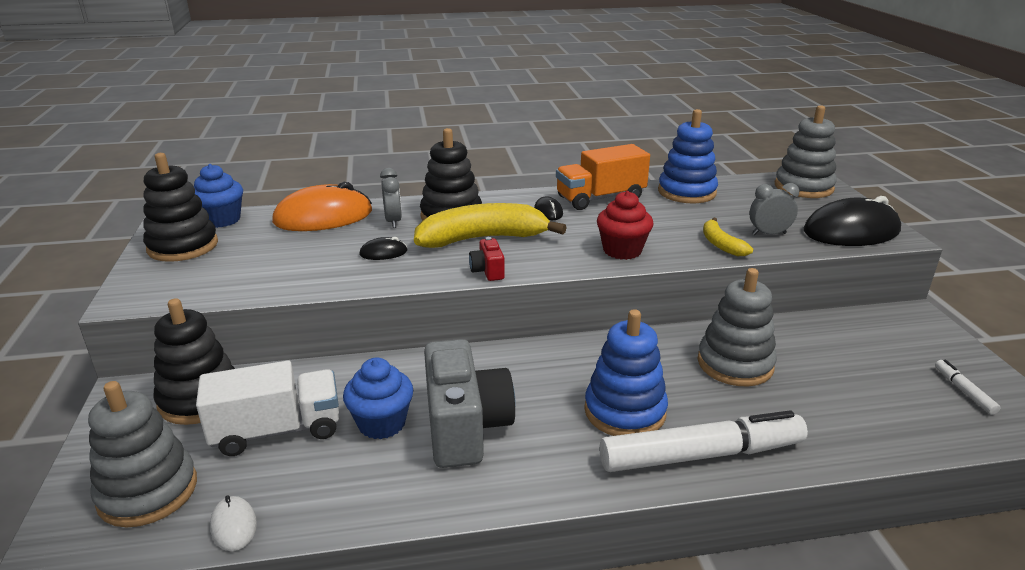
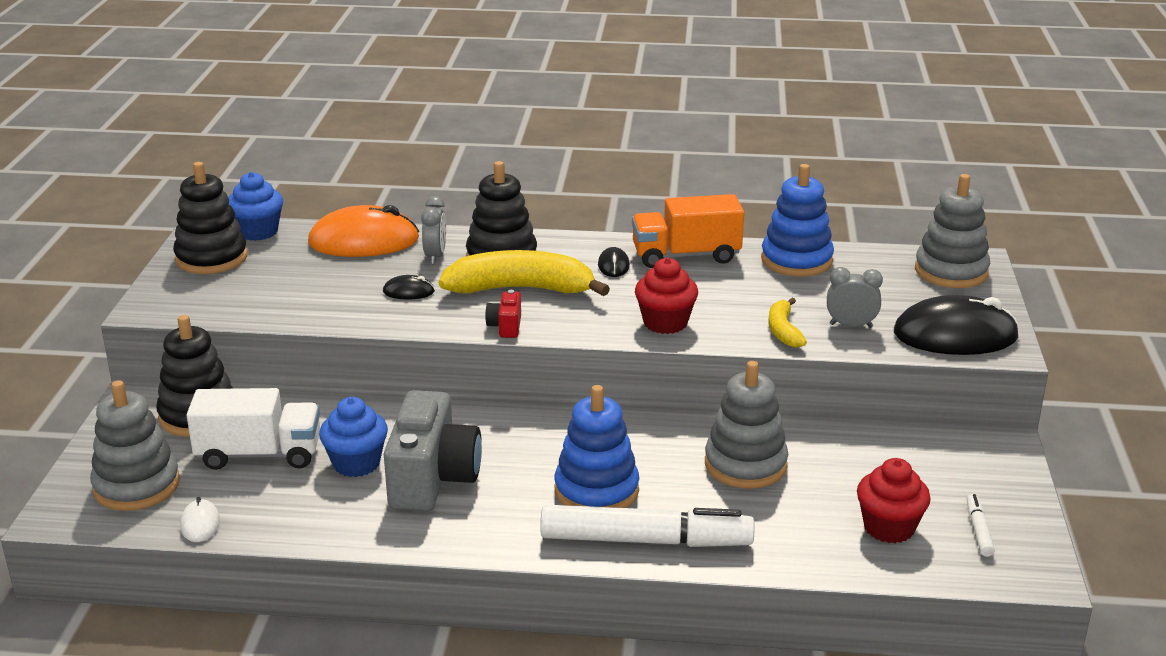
camera: 15 degrees right, 0 degrees up
(894, 402) = (889, 528): none -> red cupcake

